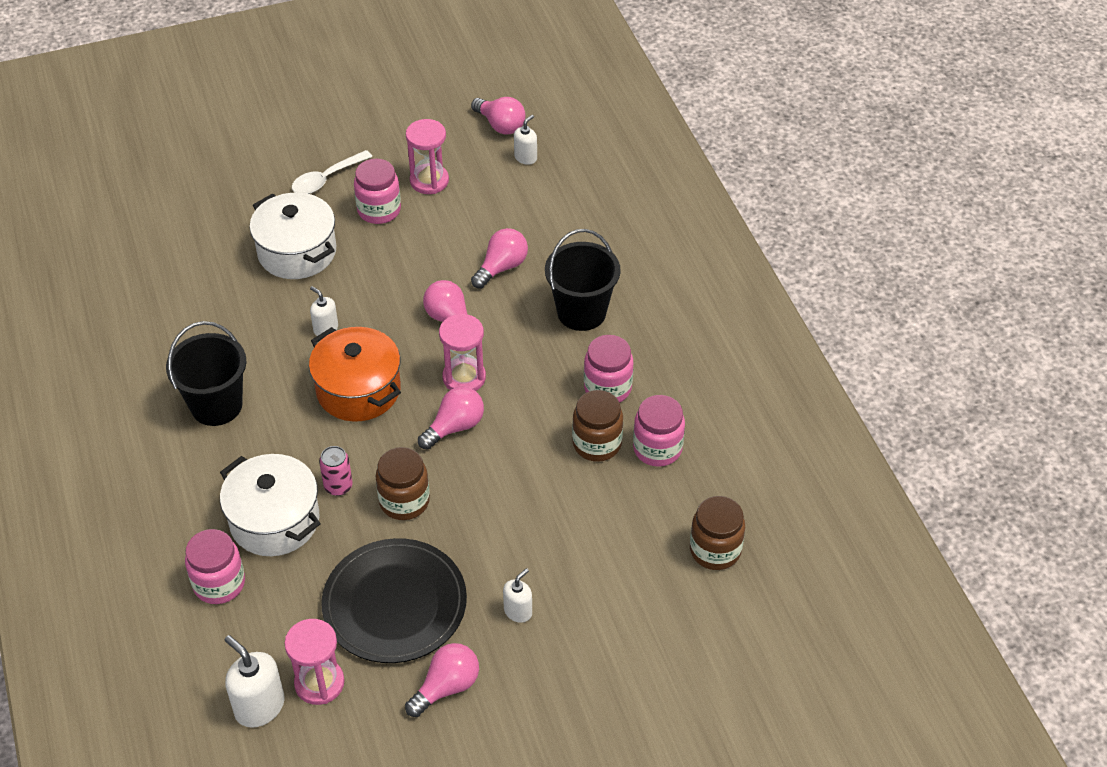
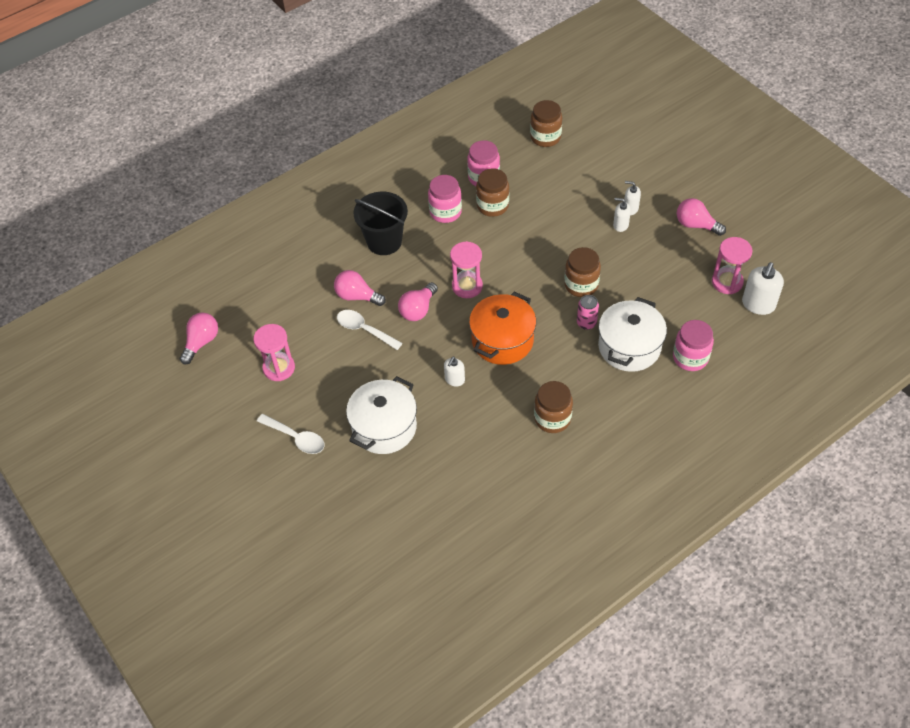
camera: 105 degrees left, 5 degrees up
(216, 405) = (552, 418): black bucket -> brown jar
(379, 210) = (321, 389): pink jar -> none
(394, 604) = (656, 265): black plate -> none
(446, 263) = (364, 330): none -> white spoon
(455, 427) = (511, 278): pink light bulb -> none
(525, 157) = (235, 316): white soap dispenser -> white soap dispenser (620, 225)

